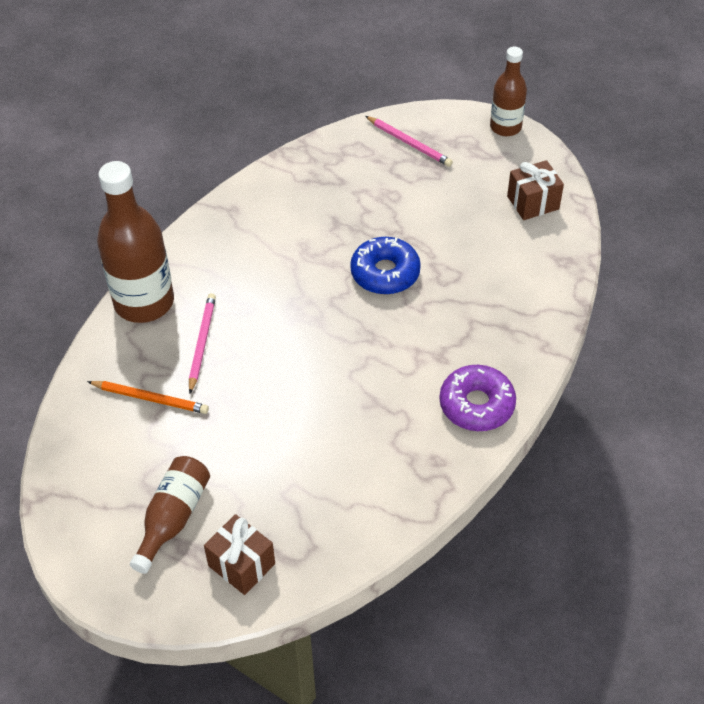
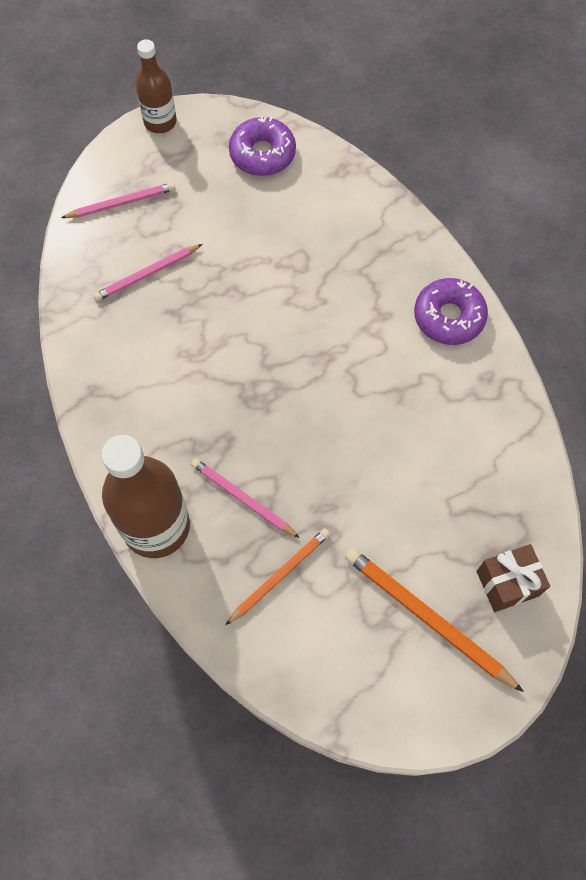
camera: 60 degrees left, 15 degrees up
(173, 518) = (427, 618): brown bottle -> orange pencil
(357, 190) = (147, 274): none -> pink pencil
(385, 273) = (262, 306): blue donut -> none
(533, 202) = (262, 154): brown gift -> purple donut

